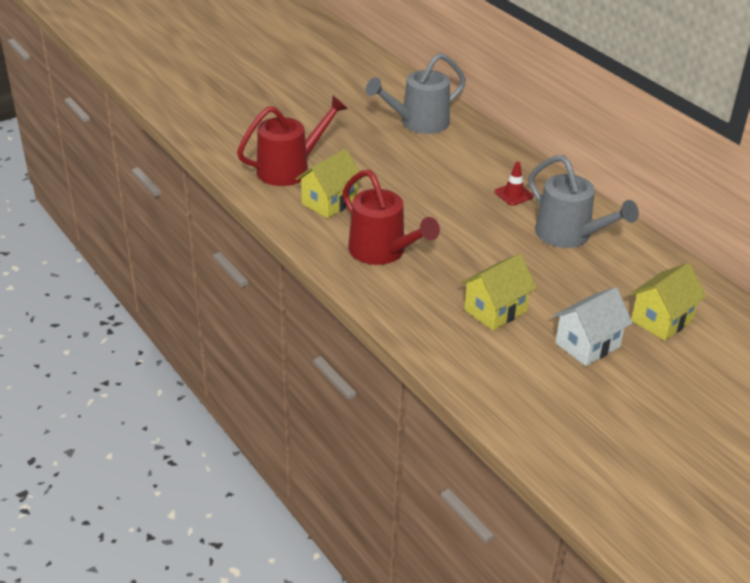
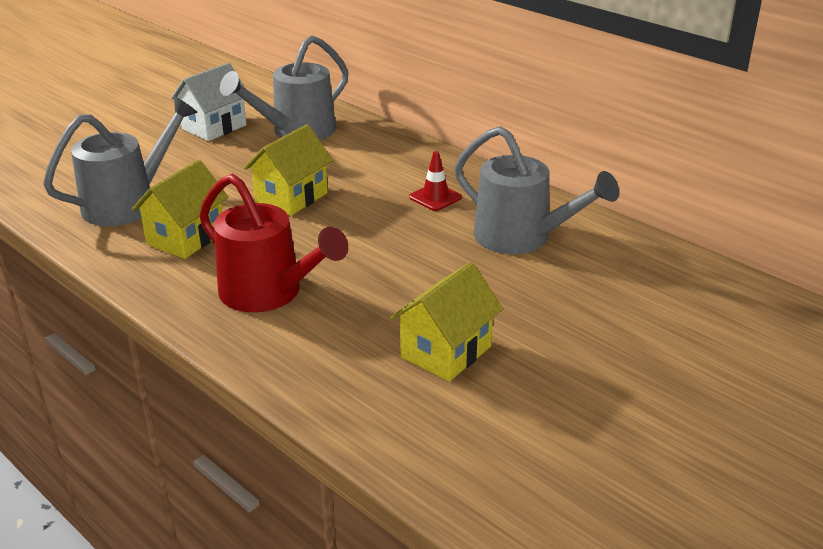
camera: 10 degrees left, 5 degrees down
(290, 169) = (129, 203): red watering can -> grey watering can
(587, 345) = (591, 382): white house -> white house (214, 127)
(661, 320) = (681, 331): yellow house -> yellow house (291, 197)

